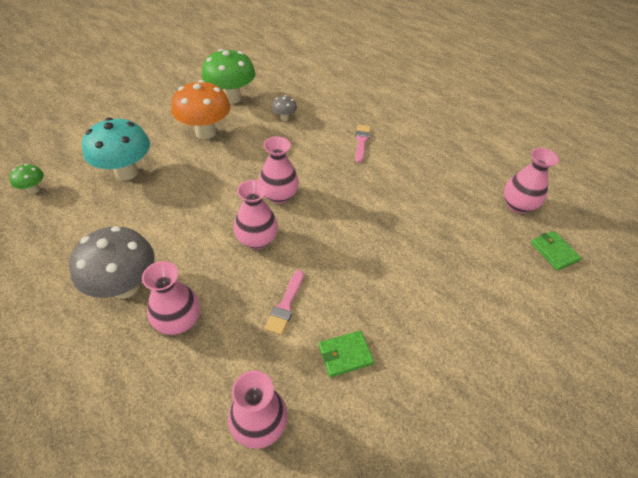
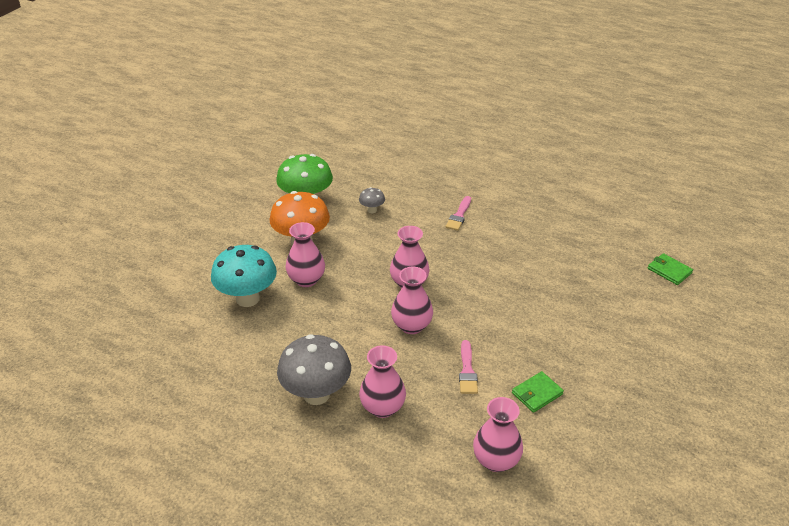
camera: 15 degrees left, 10 degrees down
(34, 189) = (165, 337): green mushroom -> none
(361, 141) = (459, 215): pink brush -> pink brush turned 150 degrees counterclockwise
(517, 205) = (624, 239): pink vase -> pink vase (306, 280)

